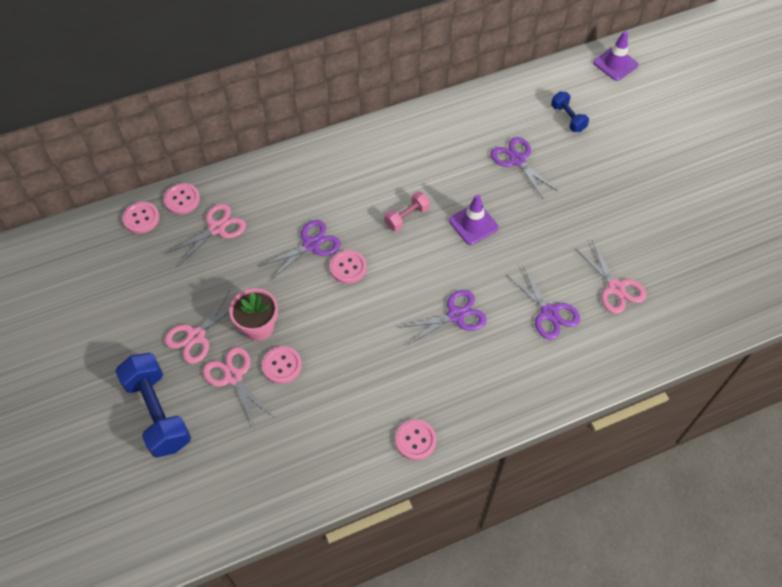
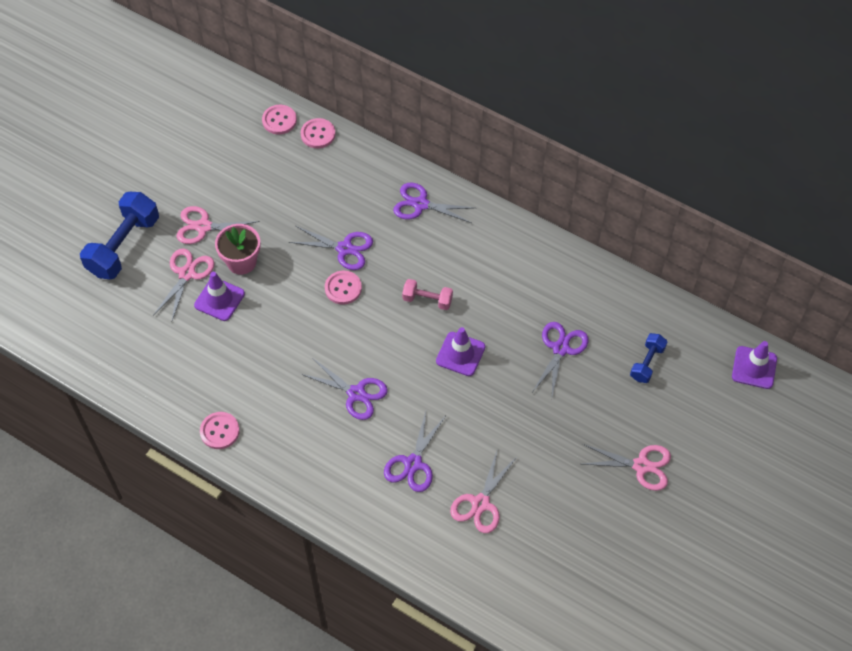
camera: 55 degrees right, 0 degrees up
(217, 228) = (309, 175): pink scissors -> pink scissors (641, 466)
(282, 365) = (219, 299): pink button -> purple traffic cone
(314, 170) = (420, 204): none -> purple scissors

